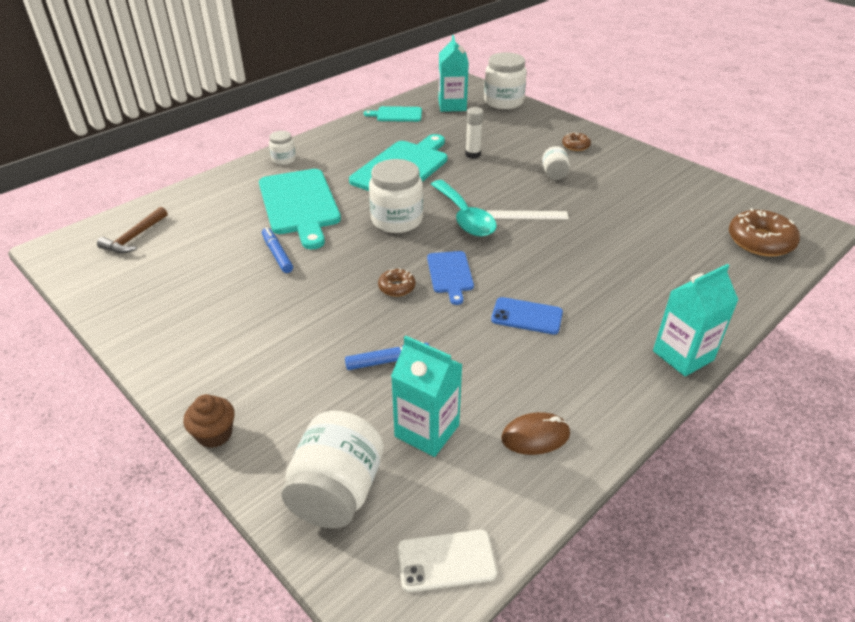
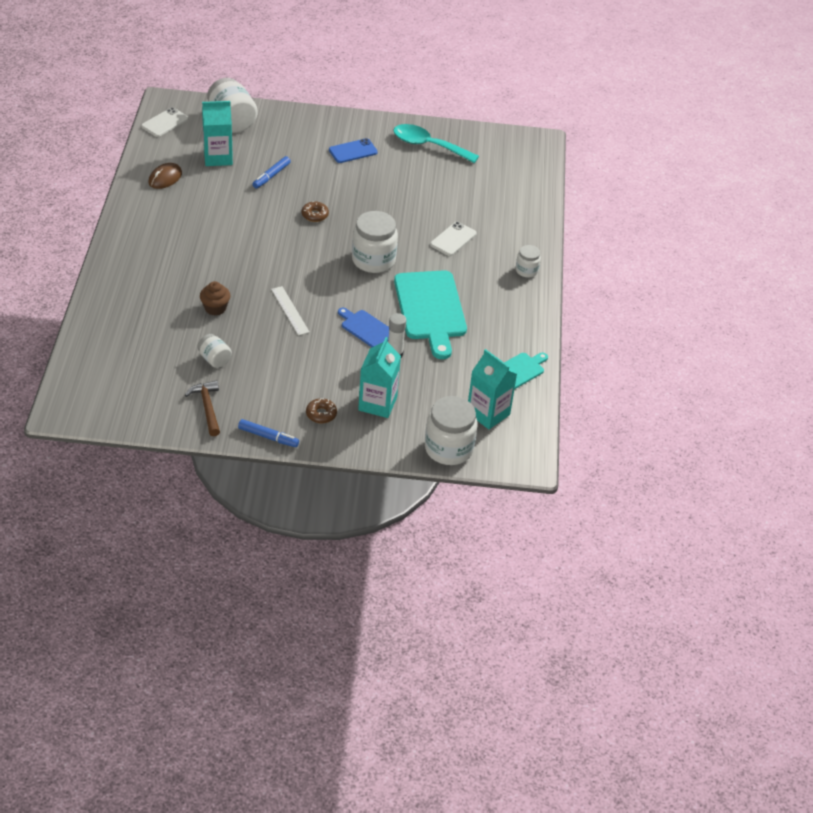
camera: 135 degrees right, 5 degrees up
(134, 237) = (510, 168): brown hammer -> brown hammer (207, 407)
(214, 434) = (310, 114): brown cupcake -> brown cupcake (215, 308)
(277, 254) = (411, 200): blue marker -> blue marker (268, 437)
(300, 204) = (453, 239): turquoise cutting board -> white phone
(450, 274) = (293, 238): blue cutting board -> blue cutting board (366, 328)
(465, 217) = (331, 286): turquoise spoon -> turquoise spoon (428, 145)
(527, 215) = (290, 310): white ruler -> white ruler turned 75 degrees counterclockwise
(527, 316) = (221, 234): blue phone -> blue phone (353, 151)
(554, 174) = (308, 365): white jar -> white jar (214, 359)
(683, 355) = (114, 253): turquoise carton -> turquoise carton (377, 403)
(760, 241) = (103, 372): brown donut -> none

